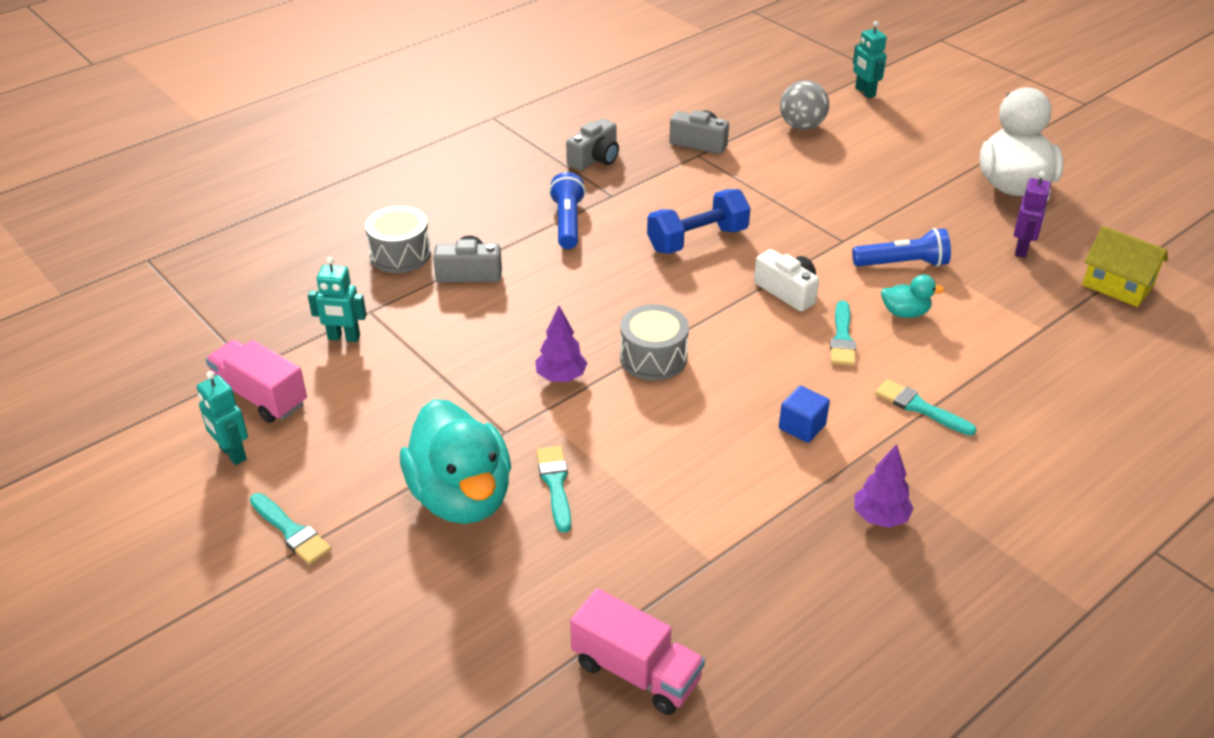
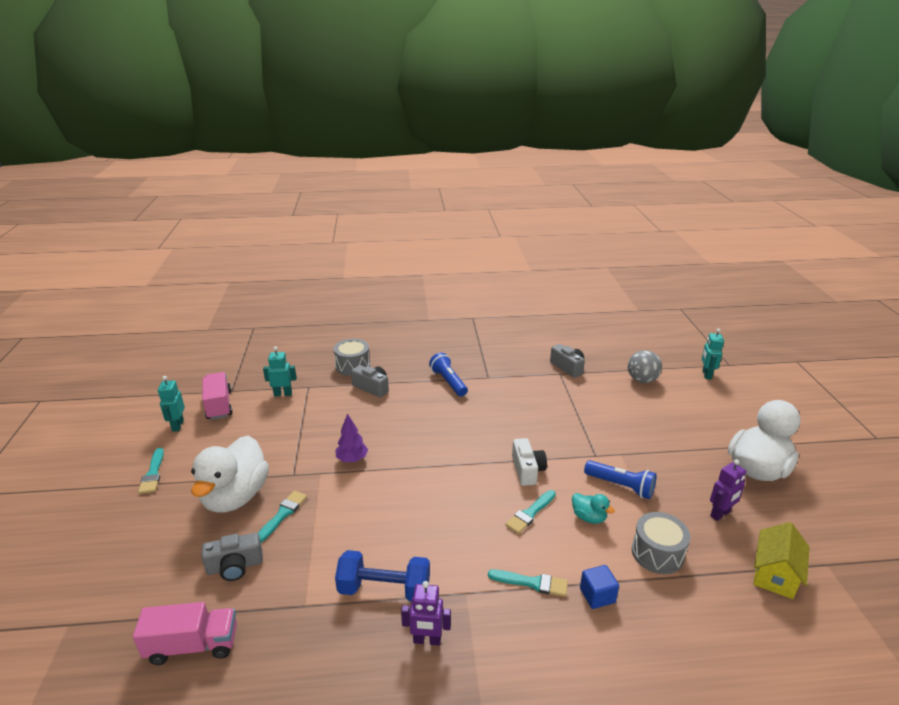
camera: 35 degrees right, 10 degrees down
(344, 338) = (283, 394): turquoise robot -> turquoise robot turned 135 degrees clockwise
(461, 497) = (235, 497): turquoise duck -> white duck
(567, 222) = (448, 382): blue flashlight -> blue flashlight turned 60 degrees counterclockwise
(595, 159) = (500, 355): grey camera -> grey camera (235, 566)
(636, 672) = (193, 645): pink truck -> pink truck turned 75 degrees counterclockwise
(653, 358) = (409, 472): grey drum -> grey drum (657, 553)
(697, 240) = (507, 418): blue dumbbell -> blue dumbbell (384, 589)
(802, 427) = (445, 555): blue cube -> blue cube (597, 595)
(880, 517) = (427, 640): purple tree -> purple robot
(920, 407) = (532, 583): turquoise brush -> turquoise brush turned 120 degrees clockwise
(1117, 286) = (775, 574): yellow house -> yellow house turned 45 degrees clockwise

